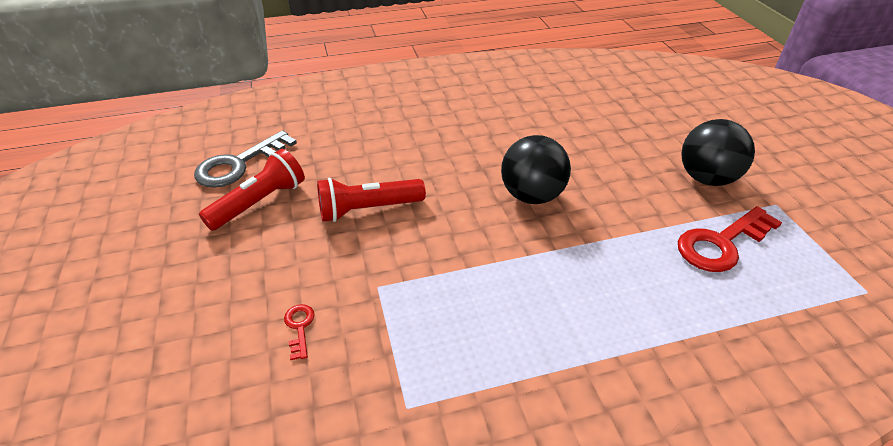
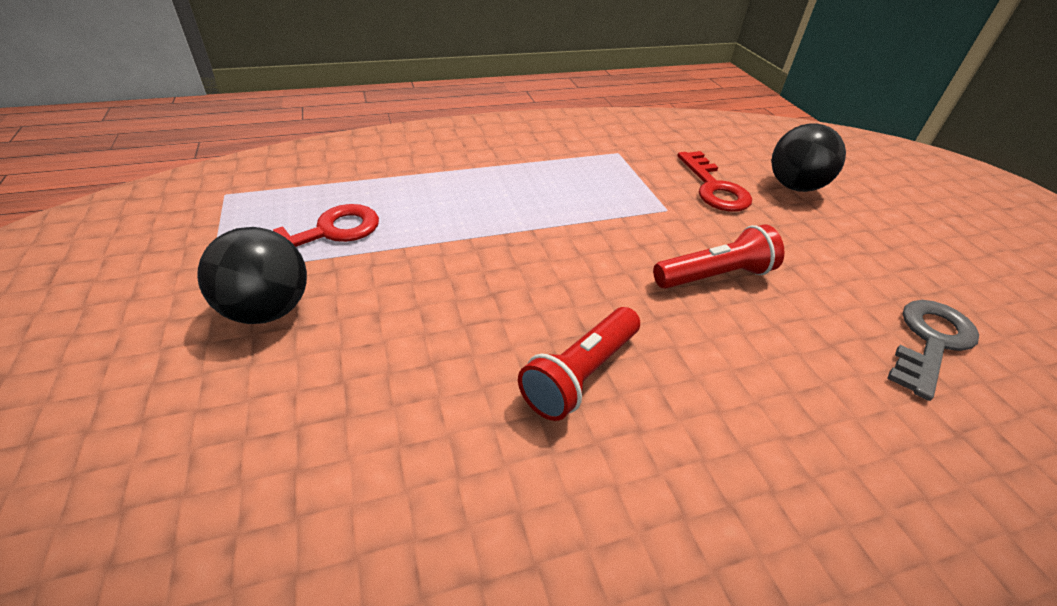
camera: 175 degrees right, 0 degrees up
(259, 202) = (845, 286): red flashlight -> red flashlight (580, 374)
(299, 327) = (714, 187): red key -> red key, size x2.15
(532, 195) = (520, 289): black ball -> black ball (794, 186)

